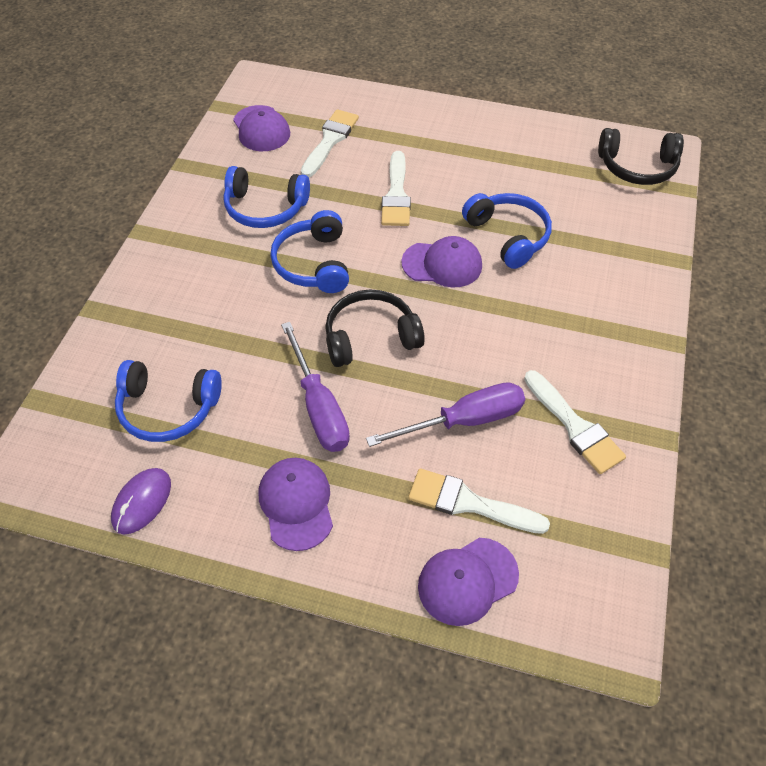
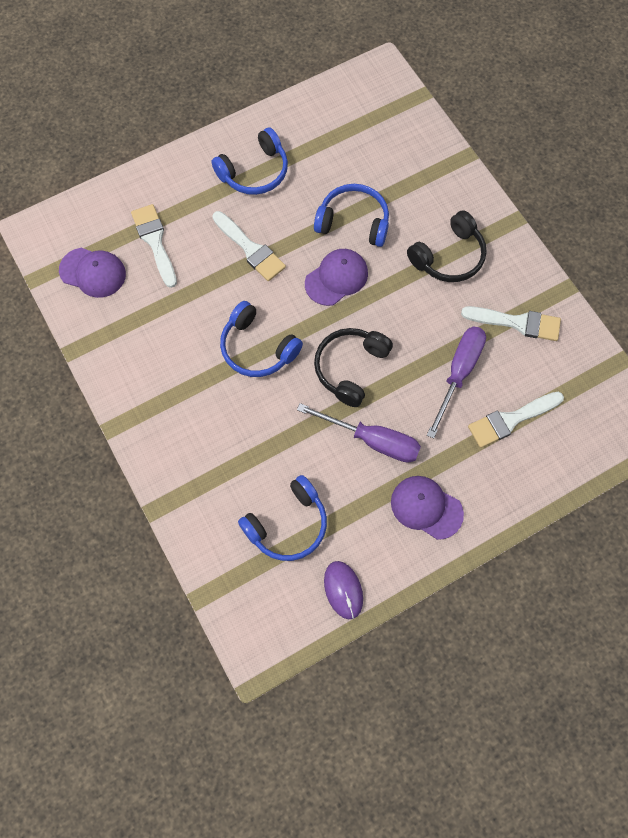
camera: 45 degrees left, 15 degrees up
(265, 208) = (175, 334): blue headphones -> blue headphones (254, 172)
(467, 581) = (553, 463): purple cap -> none
(637, 167) = (377, 99): black headphones -> black headphones (449, 256)

